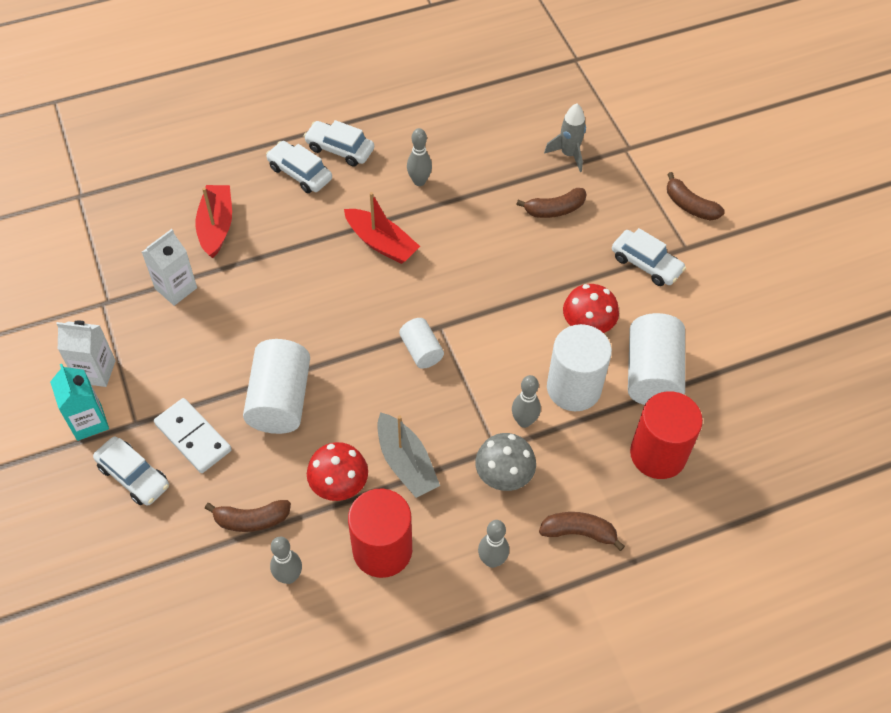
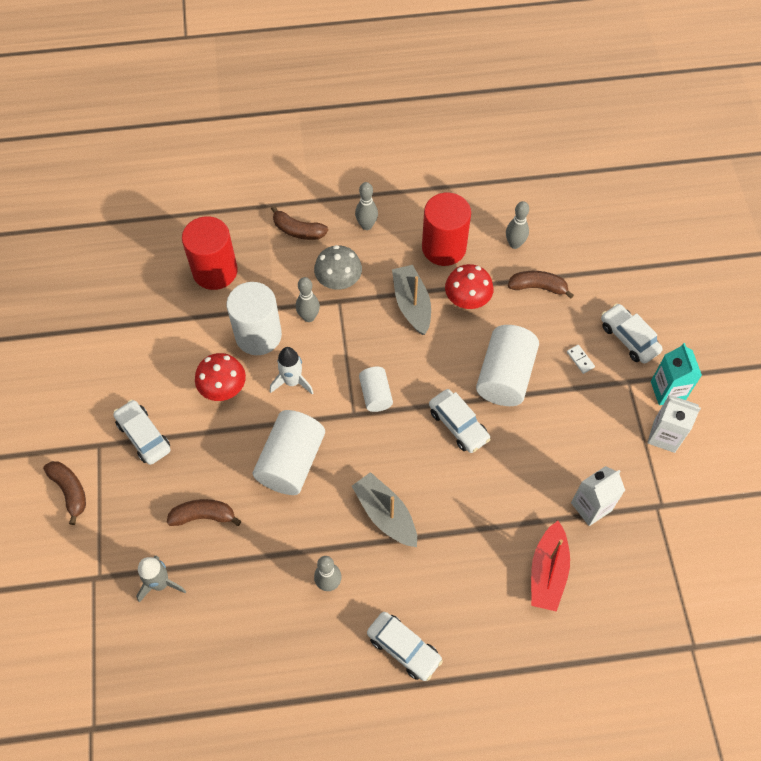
camera: 165 degrees left, 5 degrees up
(193, 437) = (580, 359): white domino -> white domino, size x0.45
(300, 173) = (453, 623): white car -> white car (458, 425)
(381, 243) = (385, 514): red boat -> grey boat
(516, 346) = (292, 382): none -> white rocket
(652, 374) = (189, 333): white cylinder -> white cylinder (291, 462)

